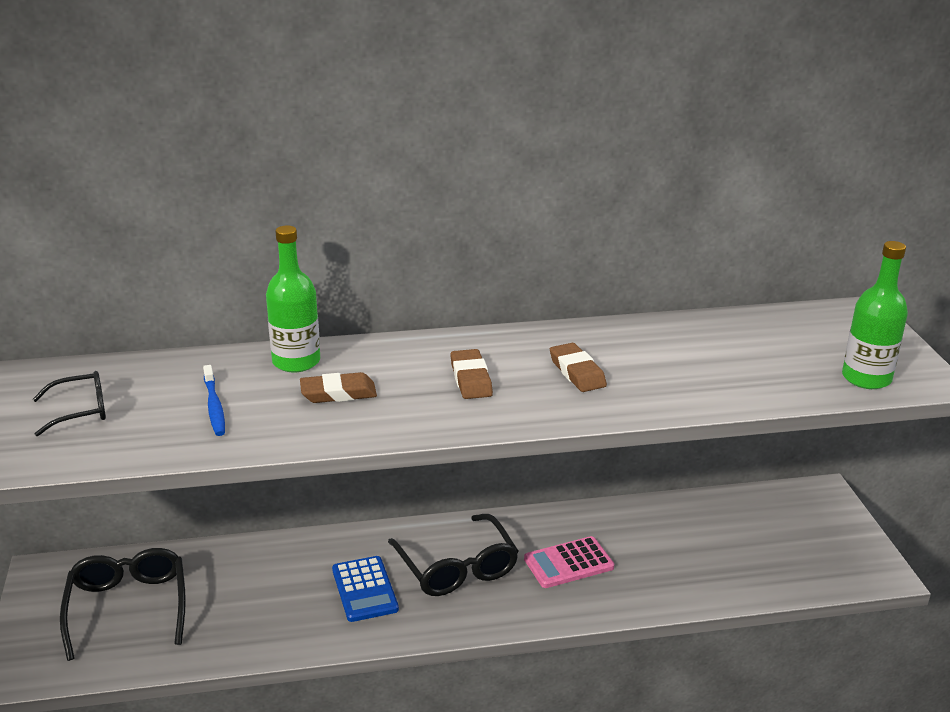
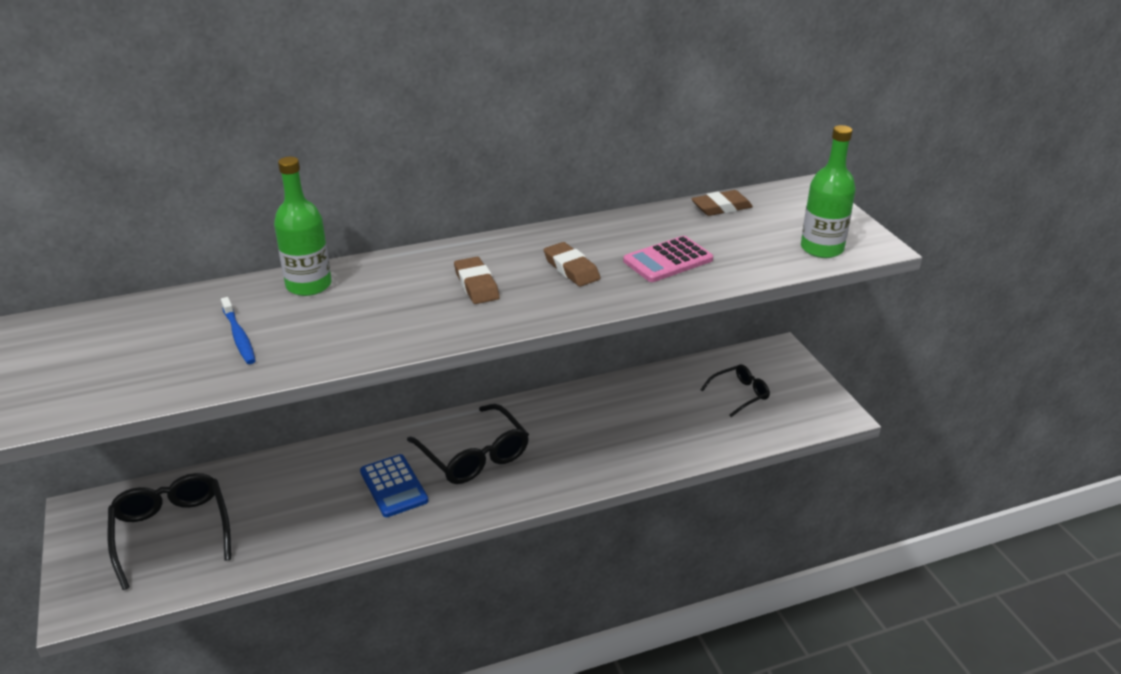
camera: 10 degrees left, 5 degrees up
(81, 411) = (107, 355): black glasses -> black glasses (740, 394)
(338, 393) = (356, 311): brown eraser -> brown eraser (721, 207)
(568, 563) = (573, 439): pink calculator -> pink calculator (668, 260)

